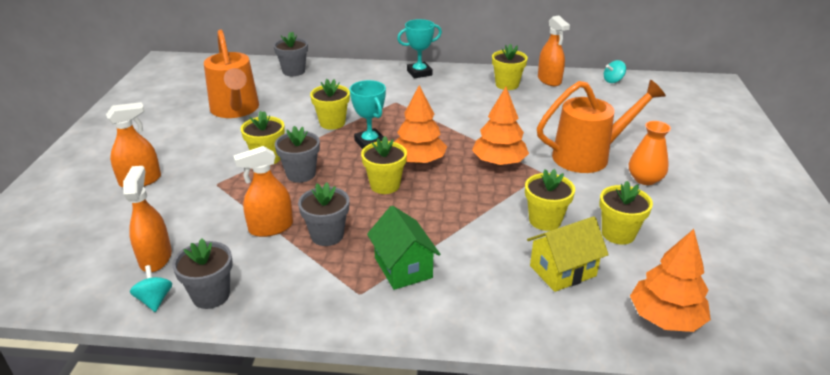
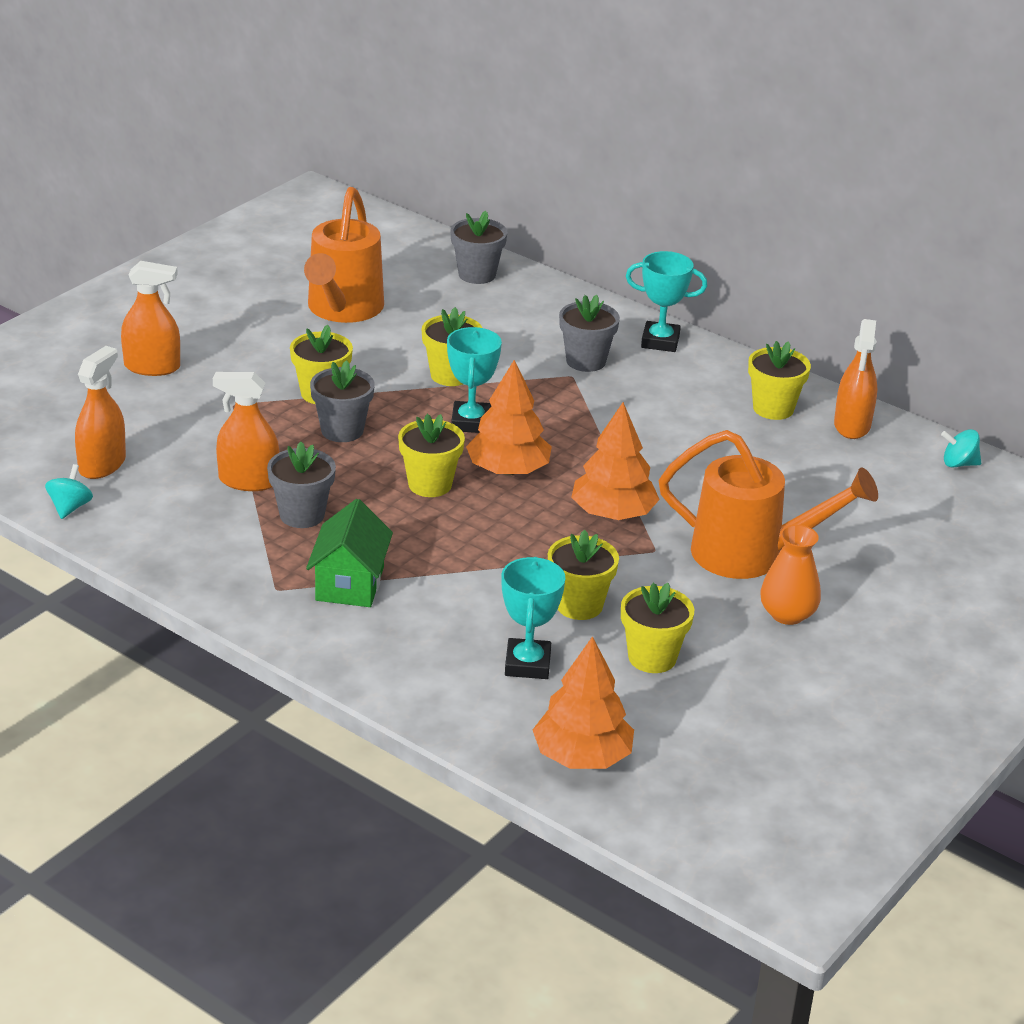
camera: 30 degrees right, 0 degrees up
(211, 295) = (126, 526): grey flower pot -> grey flower pot (586, 361)
(562, 271) = (527, 664): yellow house -> turquoise trophy

